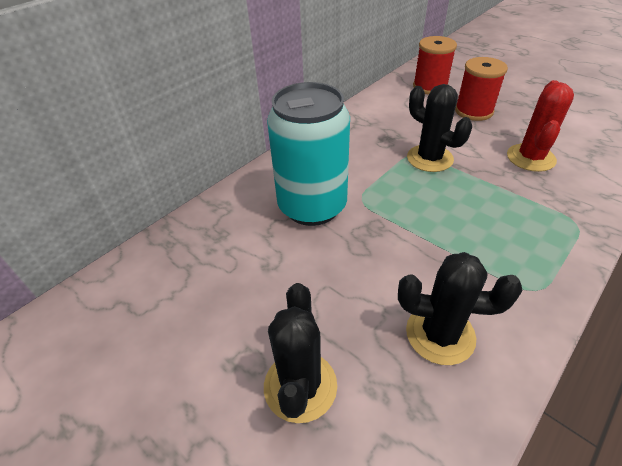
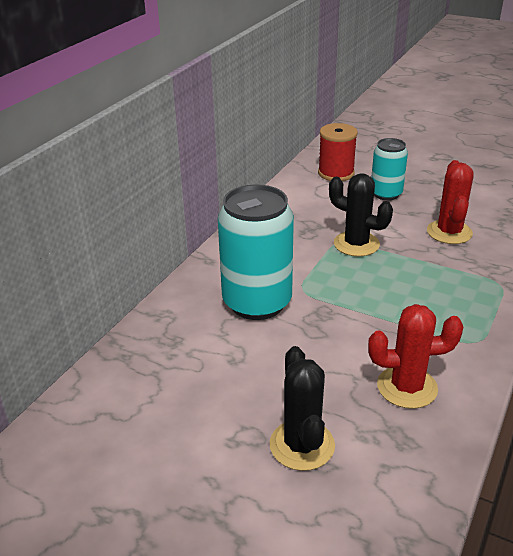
camera: 15 degrees left, 10 degrees down
(440, 334) = (407, 387): black cactus -> red cactus
(473, 111) = (386, 194): red spool -> turquoise can

